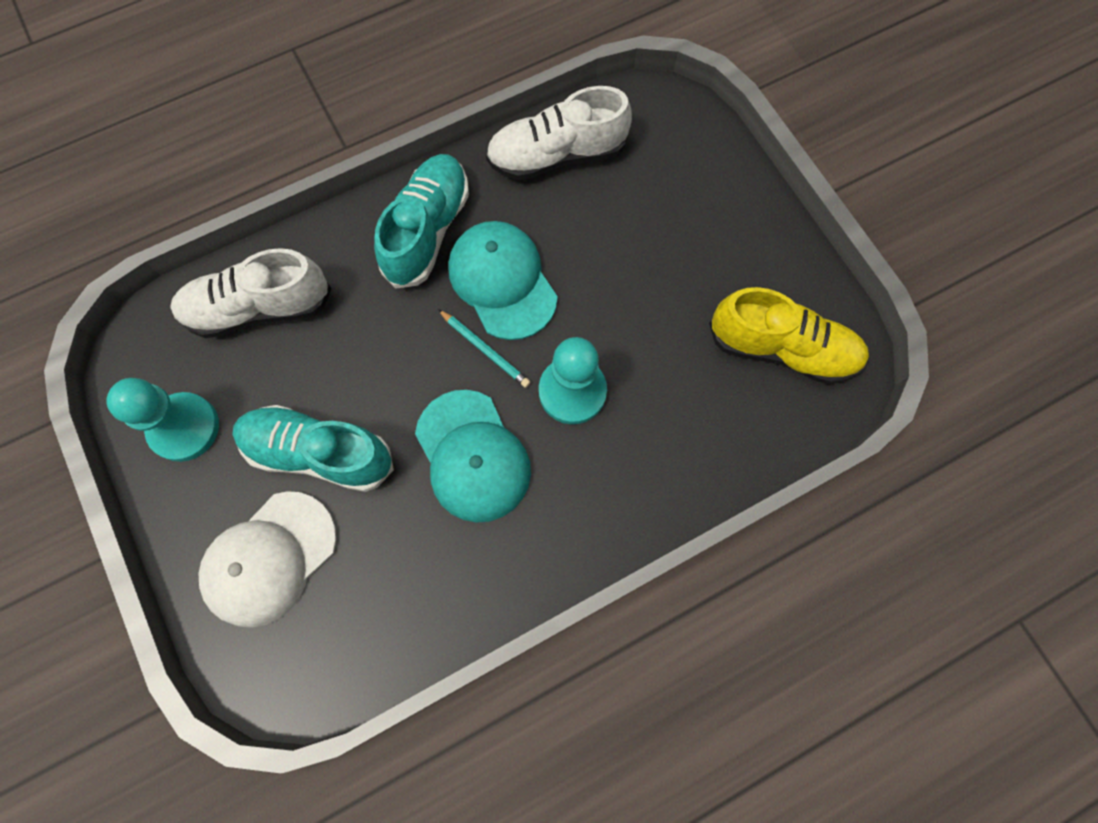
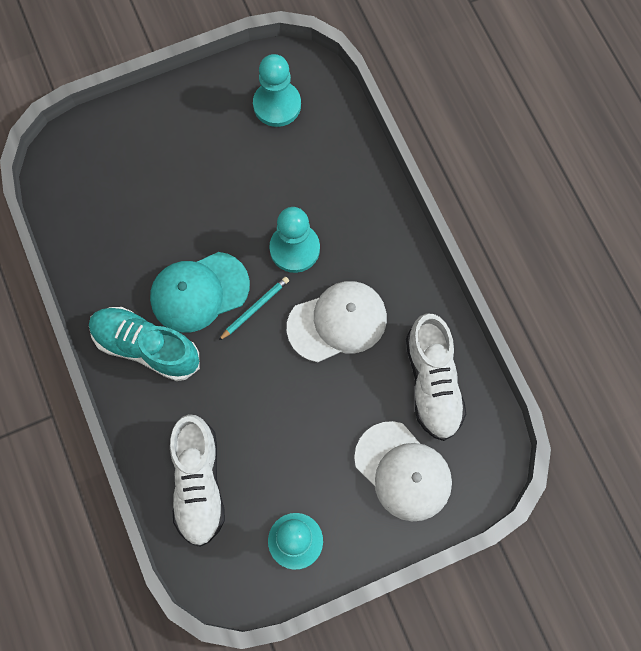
camera: 85 degrees left, 0 degrees up
(319, 453) = (325, 434): turquoise shoe -> none
(472, 456) = (337, 322): turquoise cap -> white cap
(557, 155) = (92, 242): white shoe -> white shoe (432, 383)
(782, 349) = (277, 105): yellow shoe -> turquoise pawn

